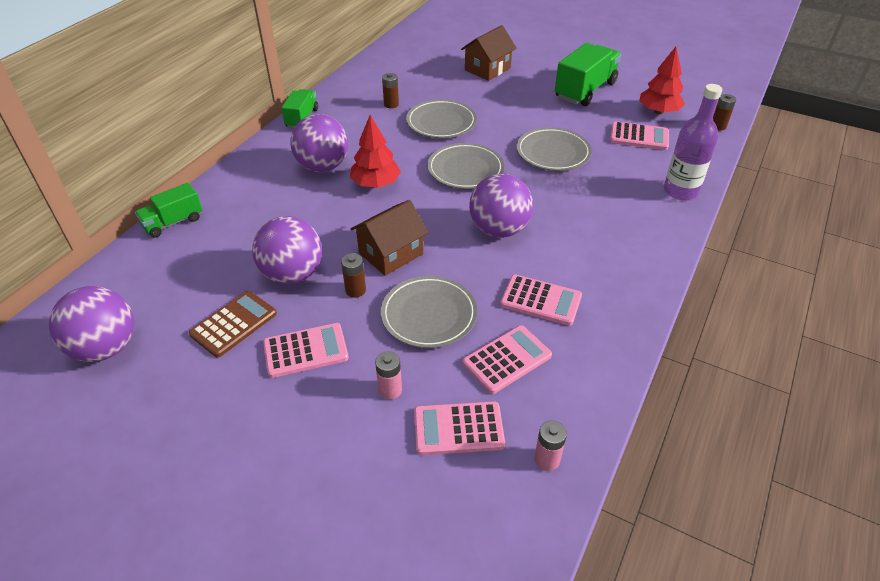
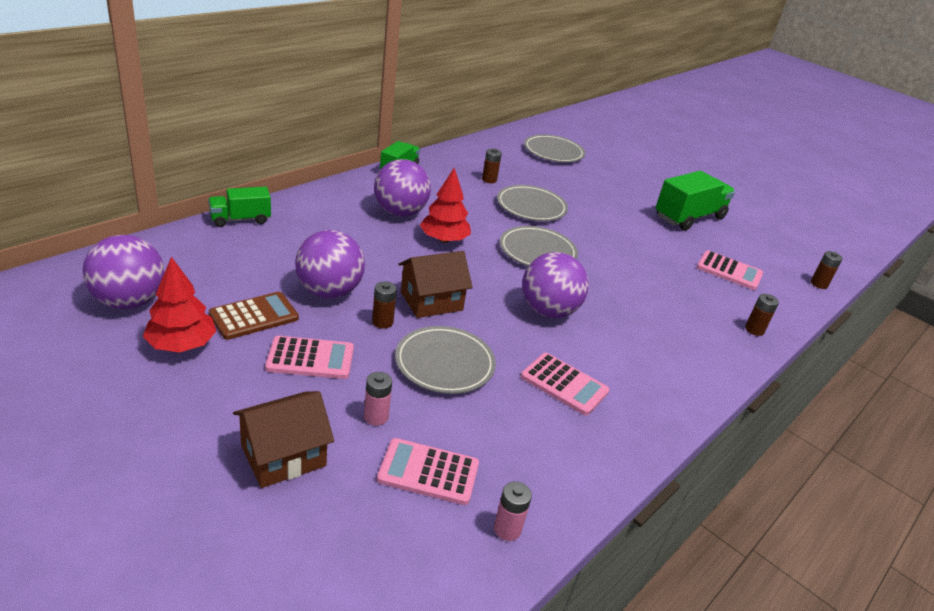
camera: 10 degrees right, 10 degrees down
(487, 69) = (597, 175): brown house -> brown house (283, 456)
(507, 359) = (506, 426): pink calculator -> none
(553, 153) = (632, 261): grey plate -> grey plate (553, 152)
(658, 111) = (759, 255): red tree -> red tree (182, 345)
(680, 191) = (754, 330): purple bottle -> brown battery

